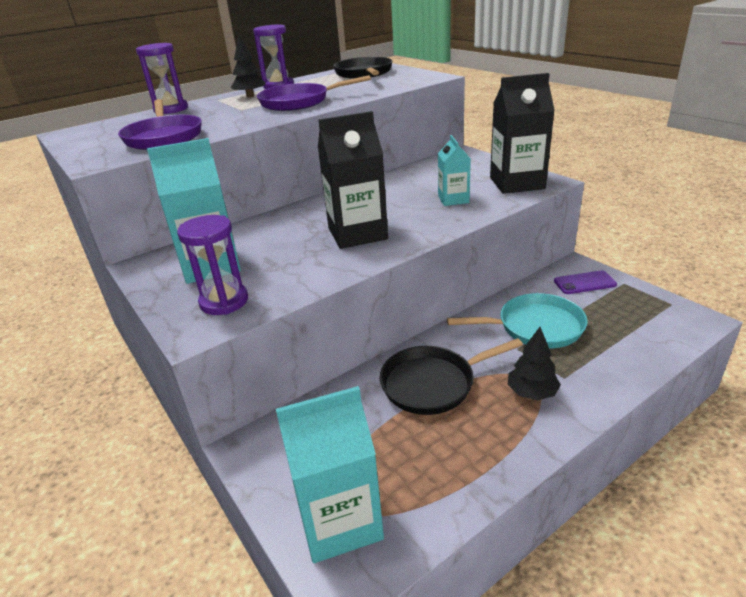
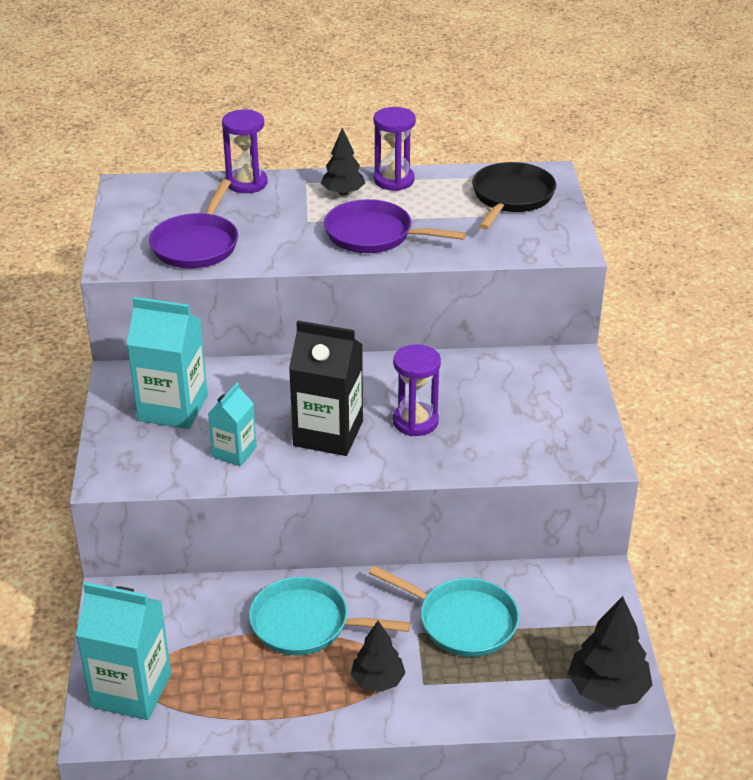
camera: 30 degrees right, 5 degrees up
(224, 301) = (150, 458): purple hourglass -> purple hourglass (415, 421)
(433, 383) = (306, 624): black pan -> turquoise pan
(453, 199) = (469, 433): turquoise carton -> turquoise carton (234, 452)
(517, 183) = (564, 444): black carton -> none
(584, 283) = (579, 600): purple phone -> none
(672, 319) = (607, 690): none -> black tree

